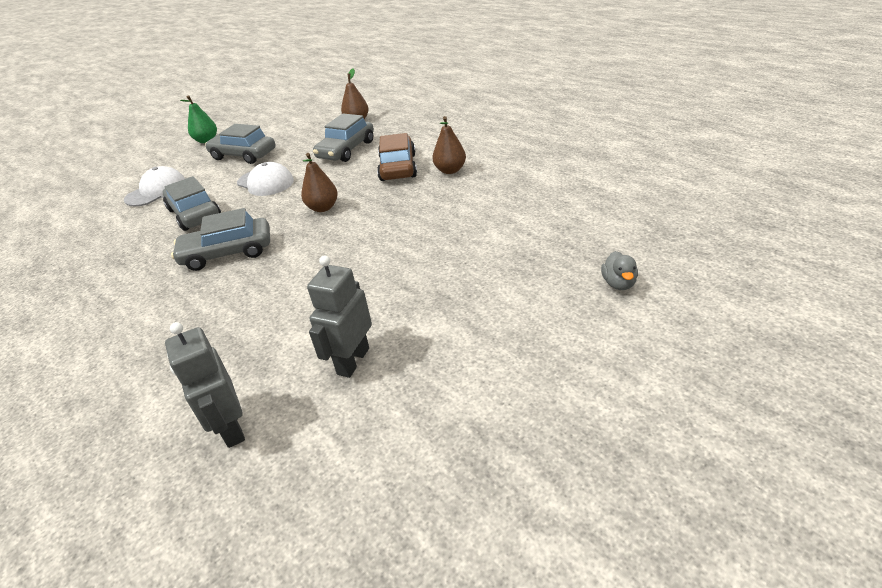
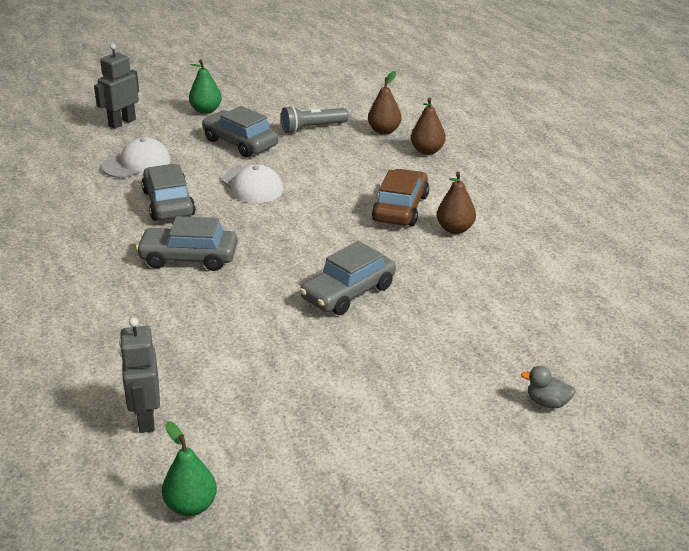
camera: 15 degrees right, 5 degrees down
(299, 132) = (312, 128): none -> grey flashlight
(319, 524) = (191, 506): none -> green pear
(323, 208) = (300, 235): brown pear -> brown pear (427, 151)
(346, 150) = (354, 169): grey car -> grey car (348, 292)
(353, 361) = (265, 396): grey robot -> grey robot (122, 123)
(618, 283) = (547, 403): grey duck -> grey duck turned 90 degrees clockwise

